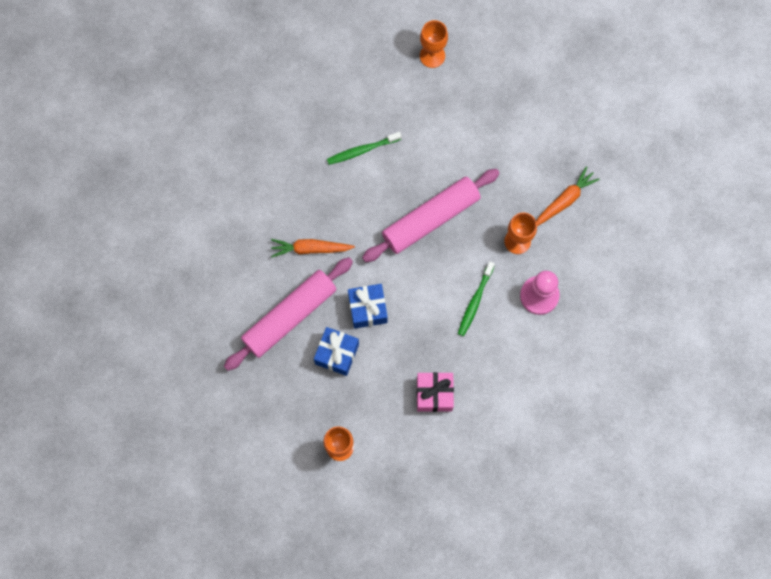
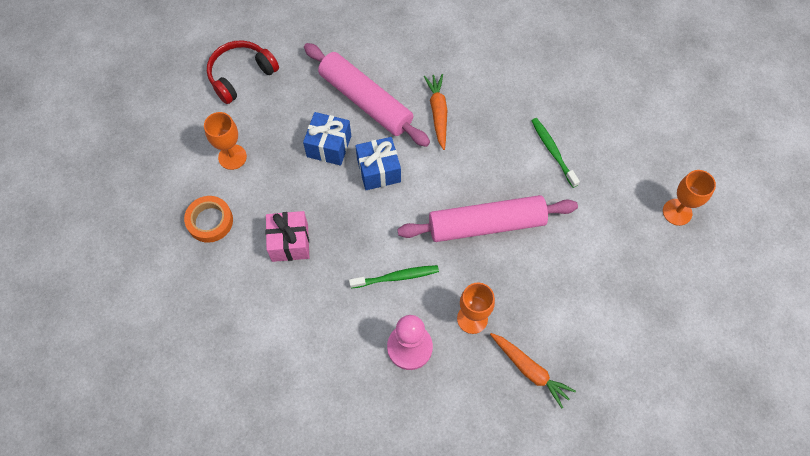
camera: 85 degrees right, 10 degrees down
(246, 438) = (241, 75): none -> red headphones
(406, 468) = (210, 221): none -> orange tape
(430, 218) = (486, 224): pink rolling pin -> pink rolling pin turned 60 degrees counterclockwise
(475, 301) = (396, 277): green toothbrush -> green toothbrush turned 150 degrees clockwise

